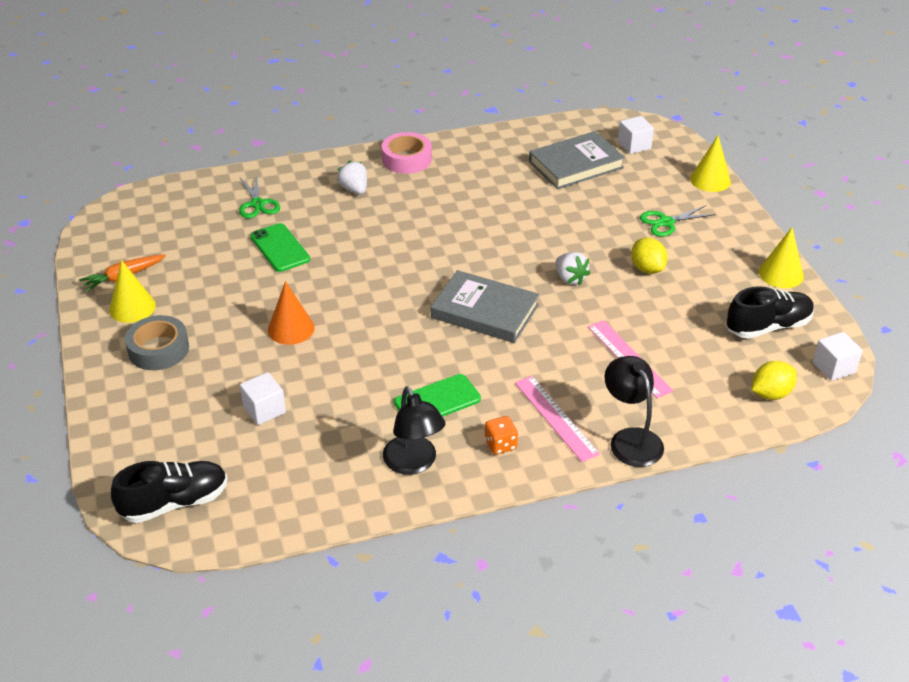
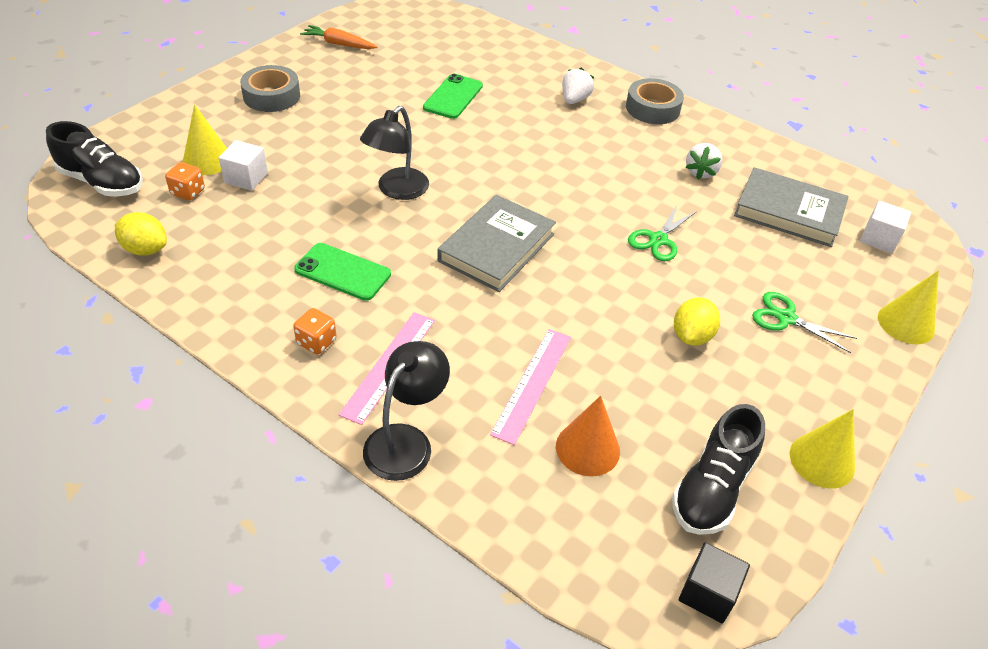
camera: 50 degrees right, 5 degrees up
(132, 307) = (308, 63): yellow cone -> yellow cone (207, 160)
(248, 452) = (188, 192): none -> orange dice
(257, 204) = (494, 62): green scissors -> green scissors (658, 240)
(291, 329) = (358, 147): orange cone -> orange cone (587, 448)
(407, 159) = (652, 108): pink tape -> grey tape
(414, 463) = (246, 294): black lamp -> black lamp (397, 190)
(484, 311) = (496, 247): grey book -> grey book turned 45 degrees clockwise
(570, 278) = (609, 284): white strawberry -> white strawberry (700, 172)
(768, 327) = (712, 488): black shoe -> black shoe turned 90 degrees clockwise
(770, 394) = (594, 543): yellow lemon -> yellow lemon (145, 249)
(834, 367) = (708, 593): white cube -> black cube

